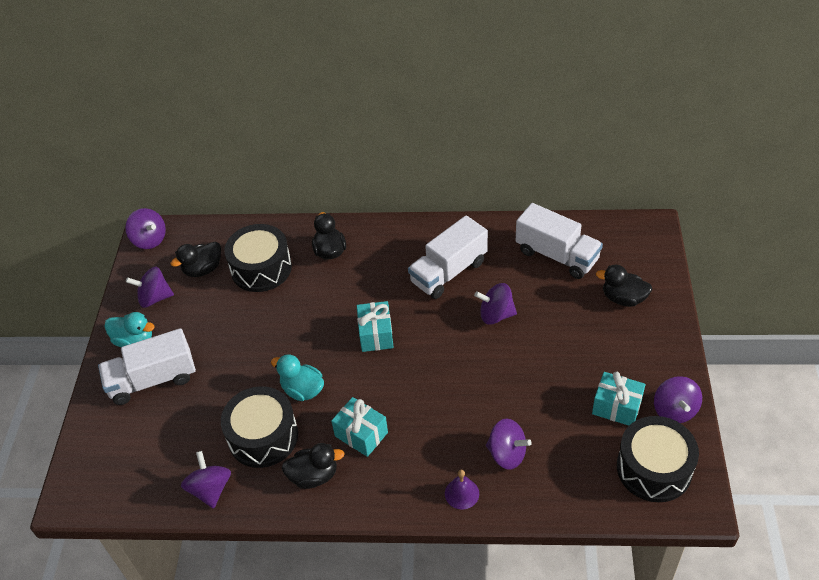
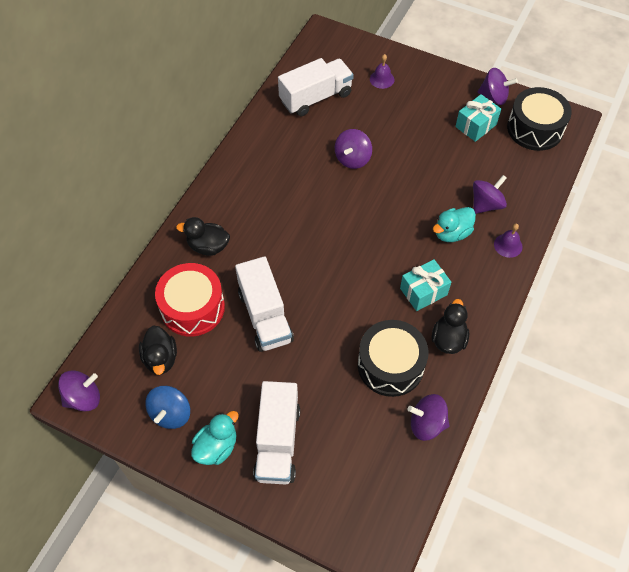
camera: 70 degrees left, 10 degrees up
(154, 298) = (171, 414): purple spinning top -> blue spinning top
(261, 268) = (192, 307): black drum -> red drum
(302, 390) = (356, 319): turquoise duck -> turquoise duck (452, 233)
(376, 334) = (326, 245): turquoise gift -> none
(448, 272) = (288, 171): white truck -> white truck (265, 316)
(623, 298) = (382, 79): black duck -> purple bell

